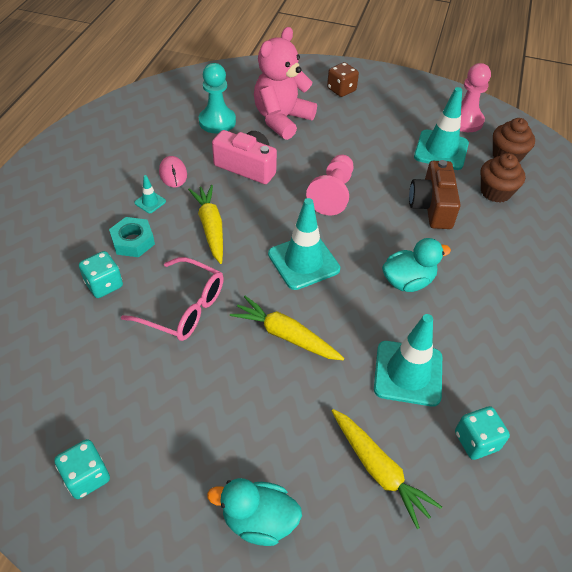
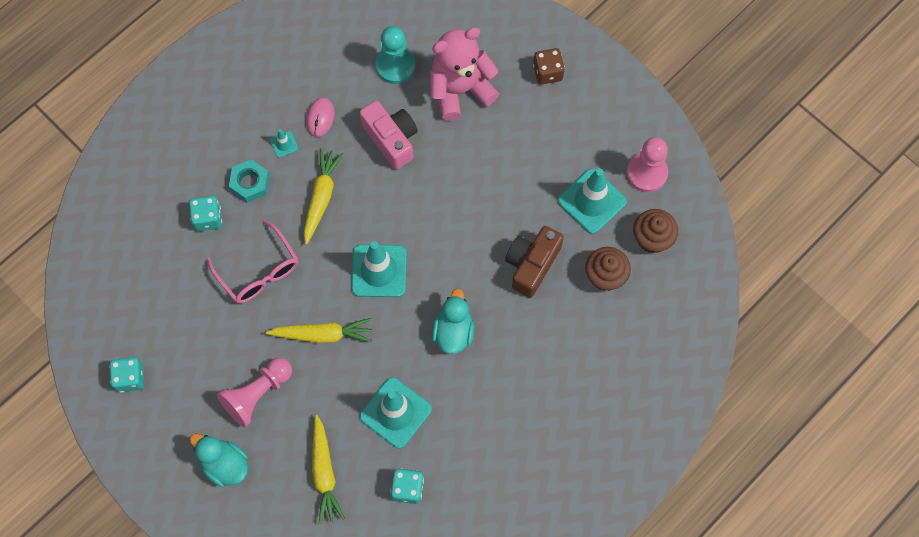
camera: 30 degrees right, 20 degrees up
(285, 335) = (323, 334): yellow carrot -> yellow carrot turned 120 degrees clockwise
(332, 194) = (450, 208): pink pawn -> pink pawn (257, 394)
(408, 281) = (453, 332): turquoise duck -> turquoise duck turned 90 degrees counterclockwise

